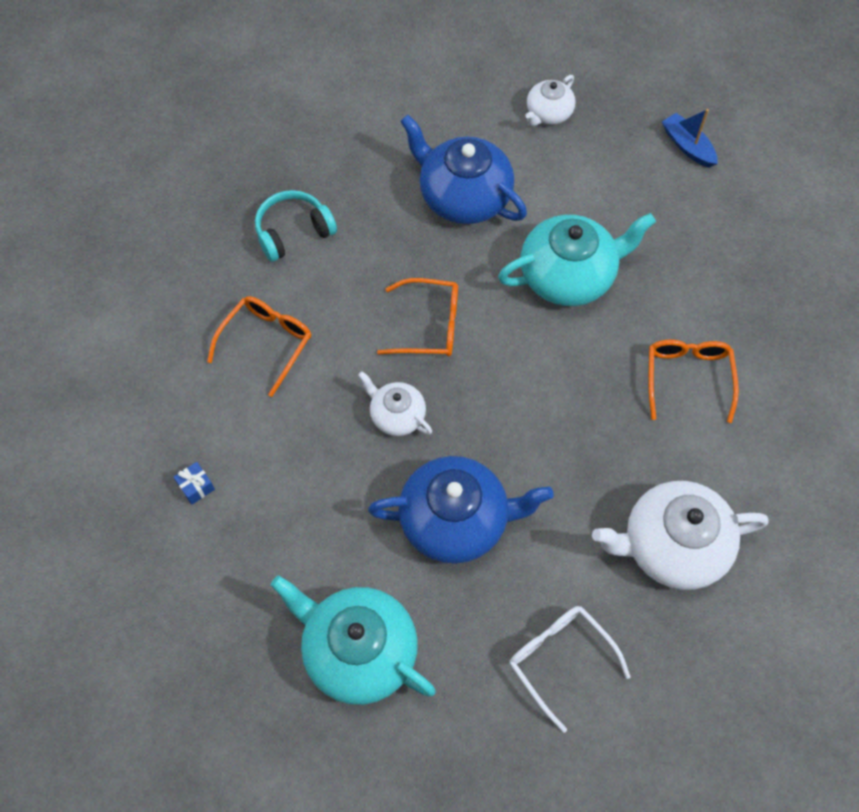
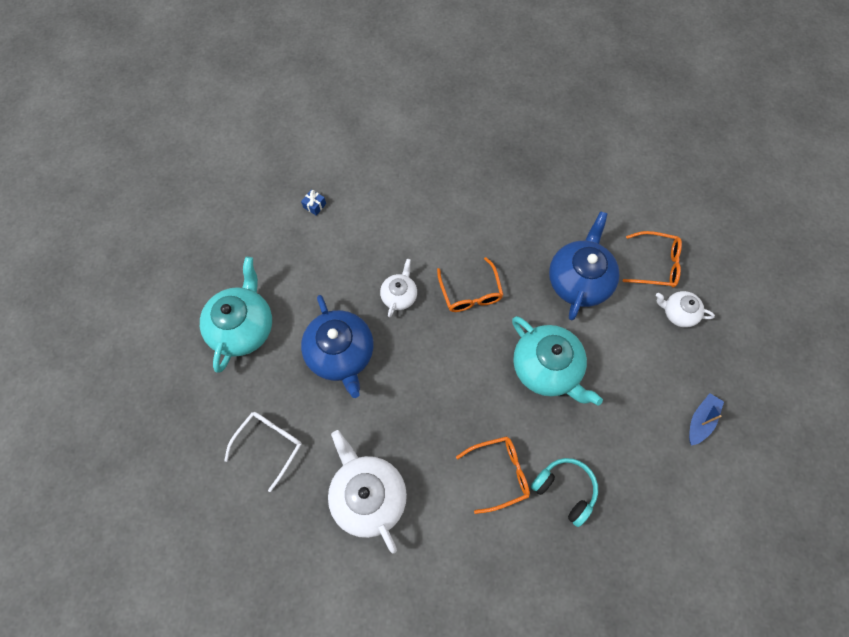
camera: 70 degrees right, 5 degrees up
(266, 343) = (420, 206): orange glasses -> orange glasses (656, 264)
(293, 232) = (504, 190): turquoise headphones -> turquoise headphones (565, 490)

